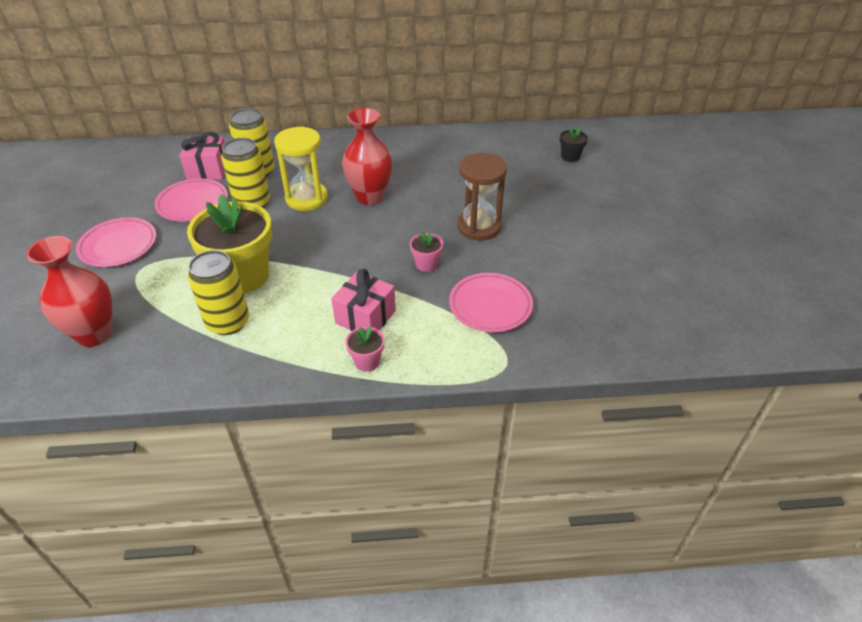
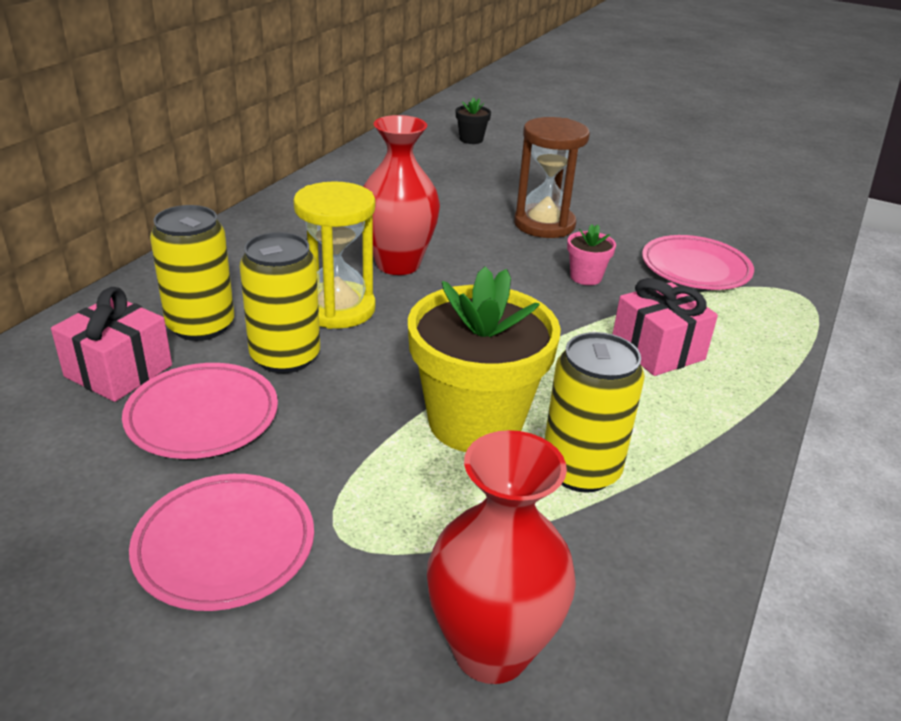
camera: 60 degrees left, 10 degrees down
(367, 361) = (747, 377): pink flower pot -> none

